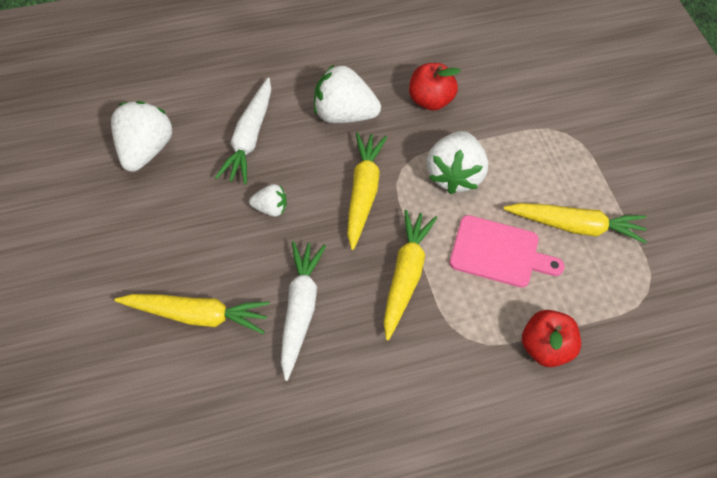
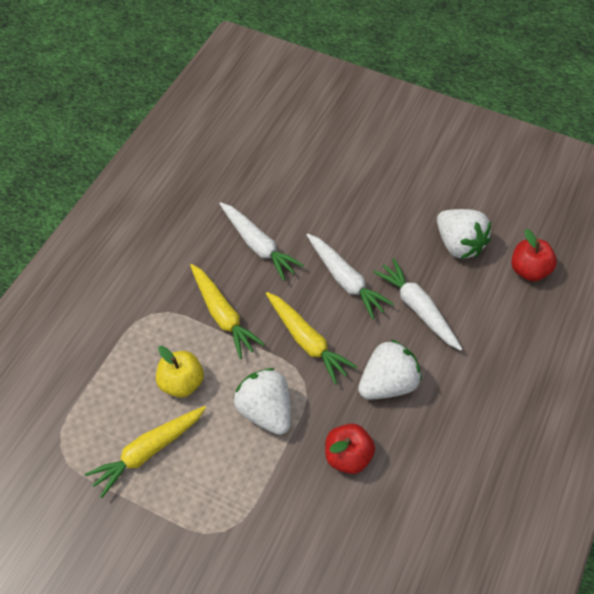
camera: 135 degrees right, 0 degrees up
(197, 316) = (305, 197): yellow carrot -> none
(270, 208) = (345, 280): white strawberry -> white carrot
(499, 253) = (182, 382): pink cutting board -> yellow apple
(546, 348) = (99, 349): red apple -> red apple (529, 270)

